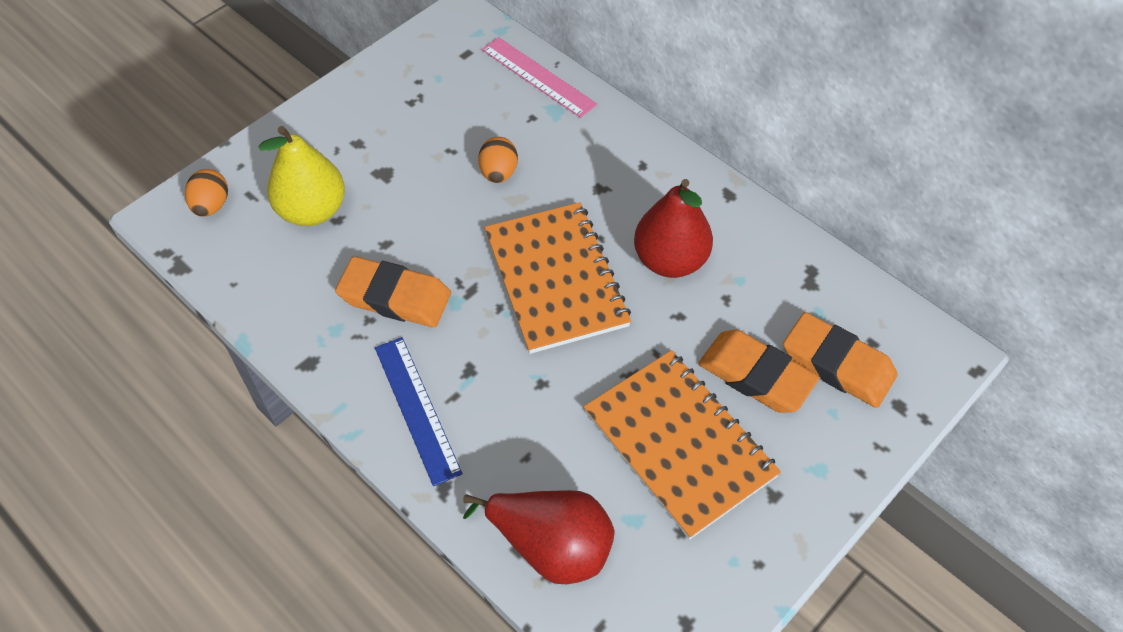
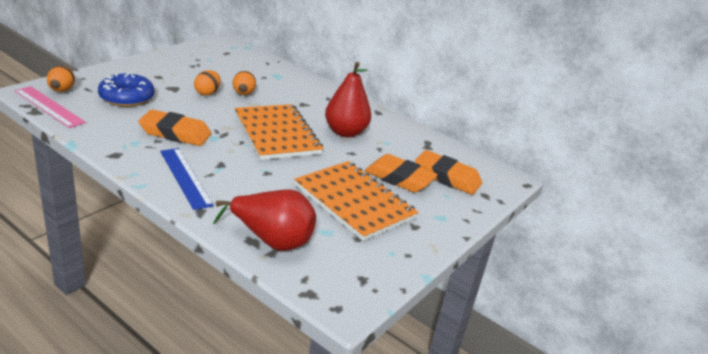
camera: 10 degrees left, 25 degrees down
(312, 210) = (126, 97): yellow pear -> blue donut
(439, 179) = (207, 93): none -> orange egg
(538, 77) = (268, 64): pink ruler -> pink ruler (49, 106)

